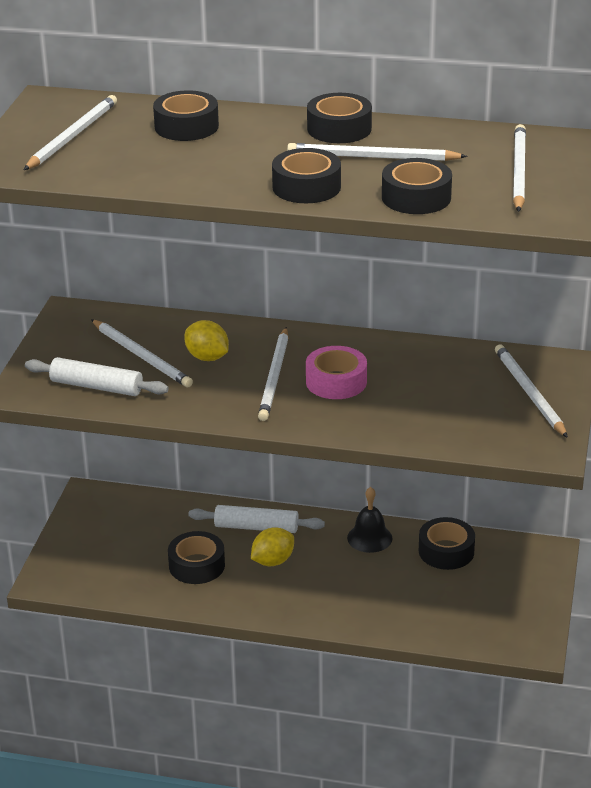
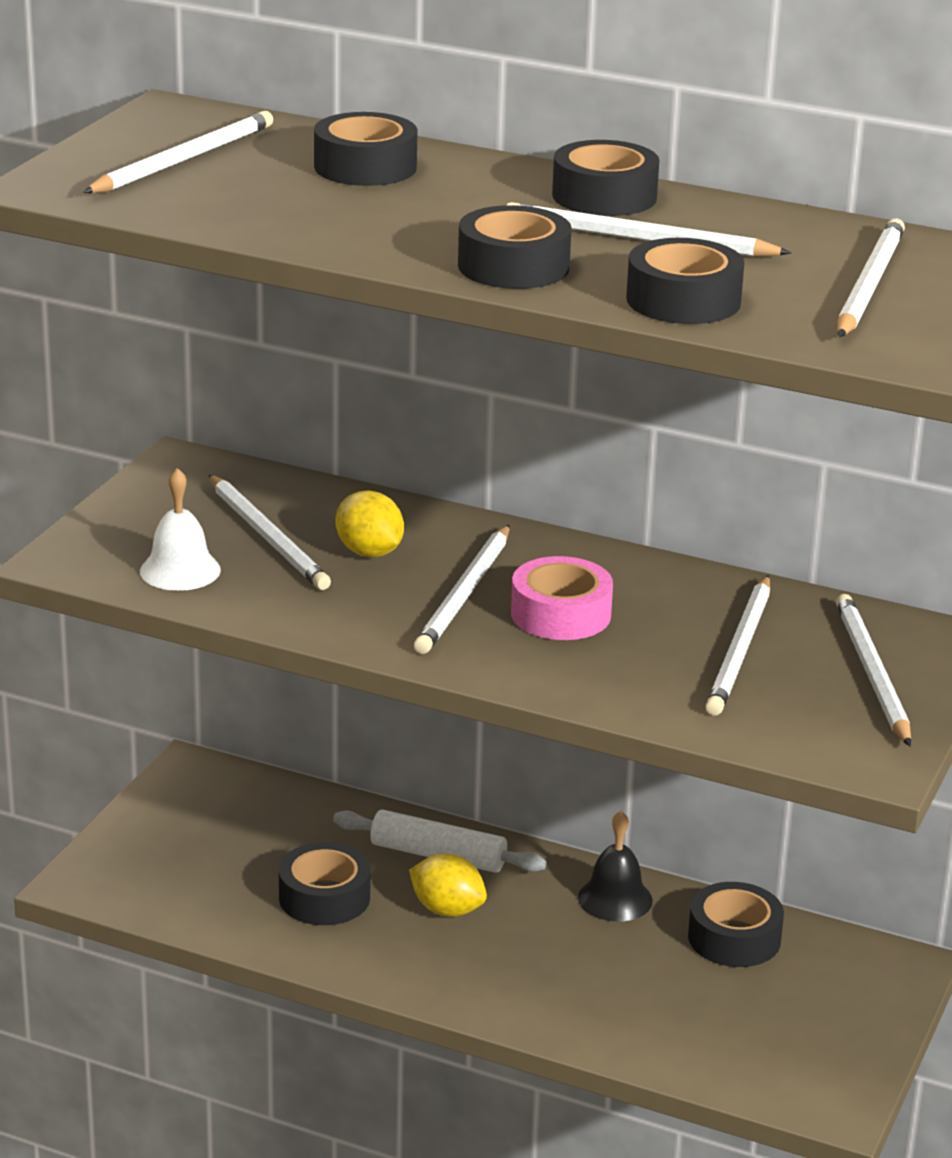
camera: 10 degrees right, 5 degrees down
(96, 387) = (180, 570): white rolling pin -> white bell
(273, 561) = (447, 910): yellow lemon -> yellow lemon turned 60 degrees clockwise
(449, 389) = (740, 650): none -> white pencil

